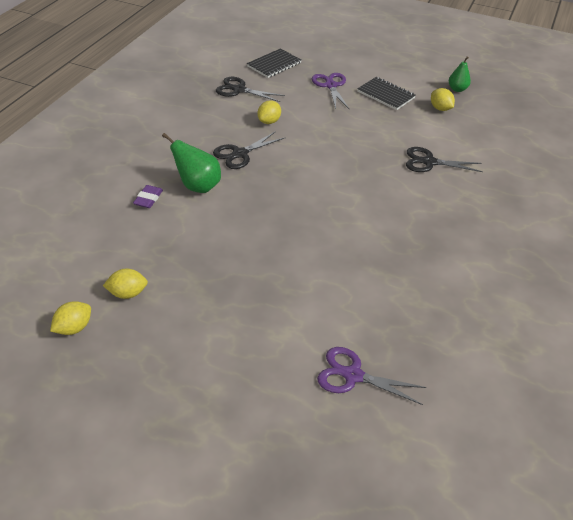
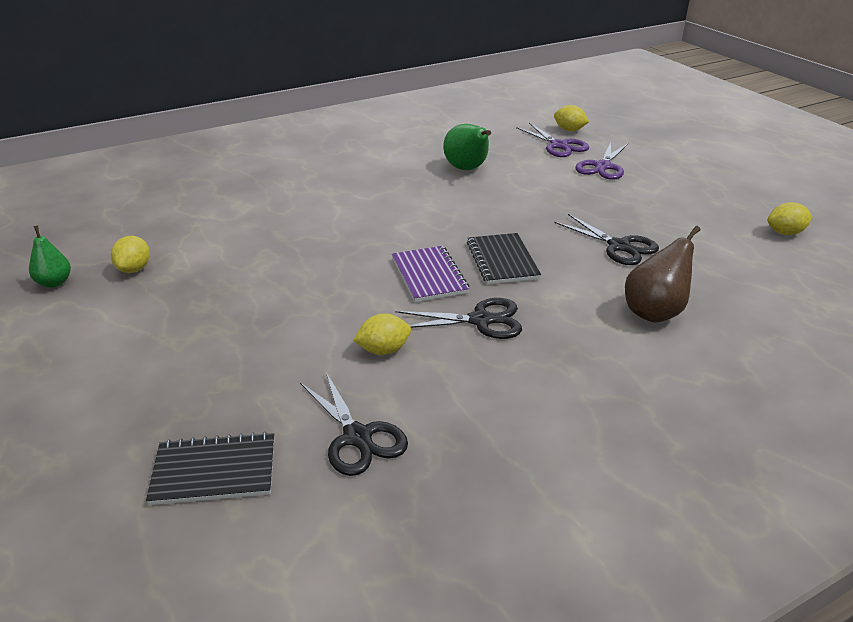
camera: 140 degrees left, 10 degrees down
(128, 293) = (721, 238): yellow lemon -> yellow lemon (569, 130)
(148, 199) = (655, 312): purple eraser -> brown pear
(198, 186) = (576, 303): green pear -> green pear (467, 169)
(295, 168) = (429, 276): none -> purple notebook
(331, 86) = (200, 370): purple scissors -> purple scissors (603, 166)
(386, 95) = (155, 317): black notebook -> black notebook (502, 260)
(429, 162) = (272, 224): black scissors -> black scissors (619, 246)

